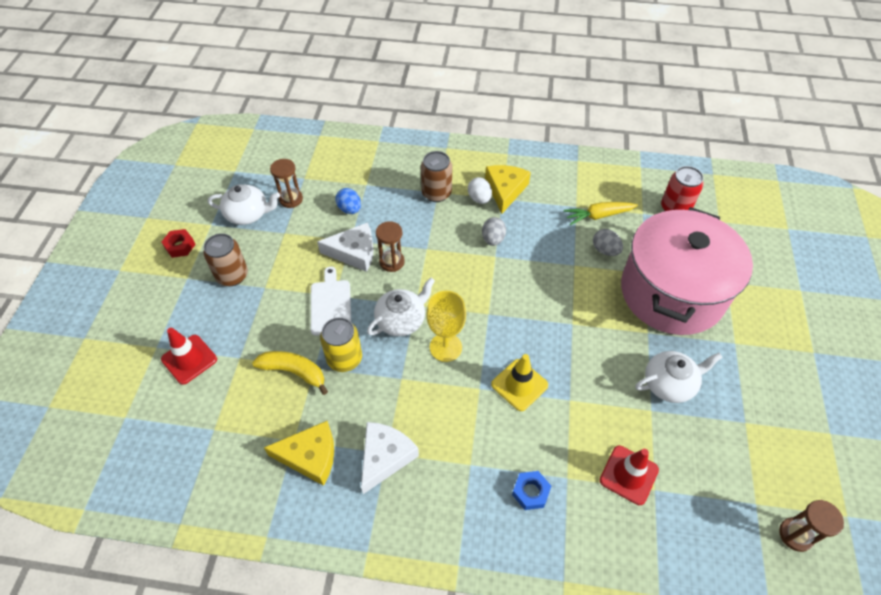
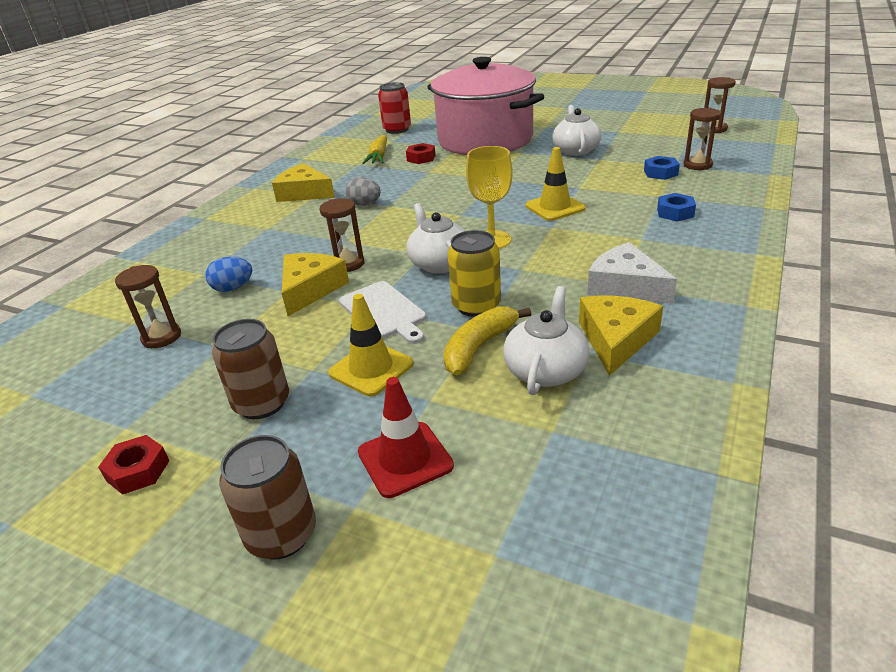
camera: 70 degrees left, 20 degrees down
(248, 214) = (146, 382): white teapot -> white teapot (545, 370)
(267, 318) = (371, 368): none -> yellow traffic cone
(331, 305) = (384, 312): white cutting board -> white cutting board turned 135 degrees counterclockwise
(354, 252) = (310, 289): white cheese -> yellow cheese
(436, 193) = (268, 229): brown can -> brown can (281, 535)
(479, 199) = (302, 207): white egg -> none
(605, 250) = (421, 158): grey egg -> red nut
(628, 475) = (660, 173): red traffic cone -> blue nut
(663, 514) = (697, 165): none -> brown hourglass

